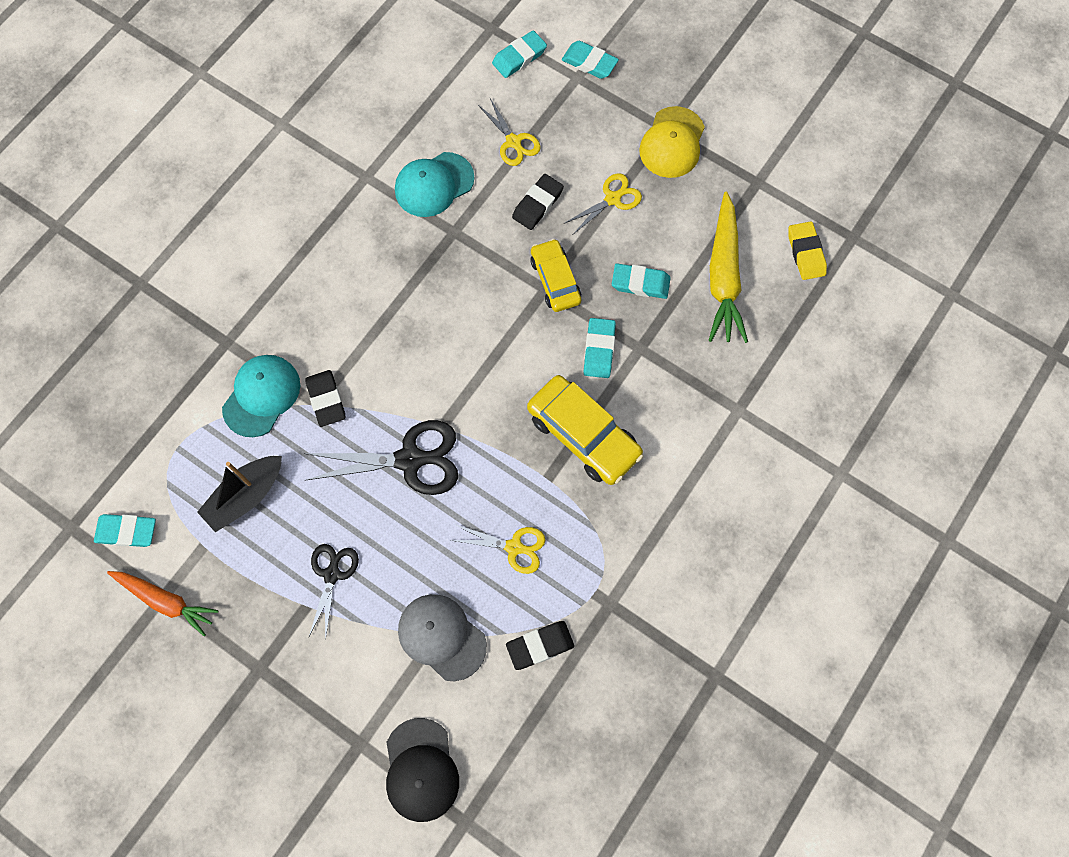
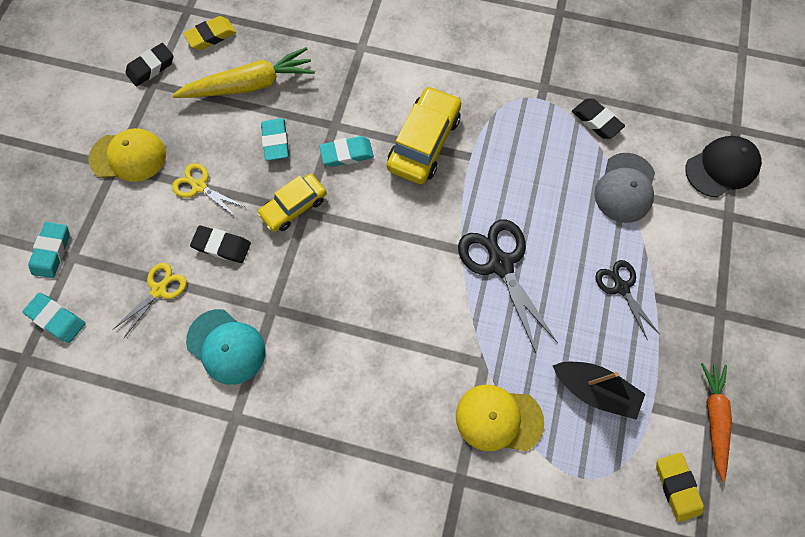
camera: 110 degrees left, 0 degrees up
(127, 531) = (676, 486): turquoise eraser -> yellow eraser
(261, 396) = (498, 418): turquoise cap -> yellow cap
(326, 400) = (478, 356): black eraser -> black eraser (151, 67)
(332, 574) = (621, 287): black scissors -> black scissors turned 75 degrees clockwise
(514, 547) = (534, 161): yellow scissors -> none

